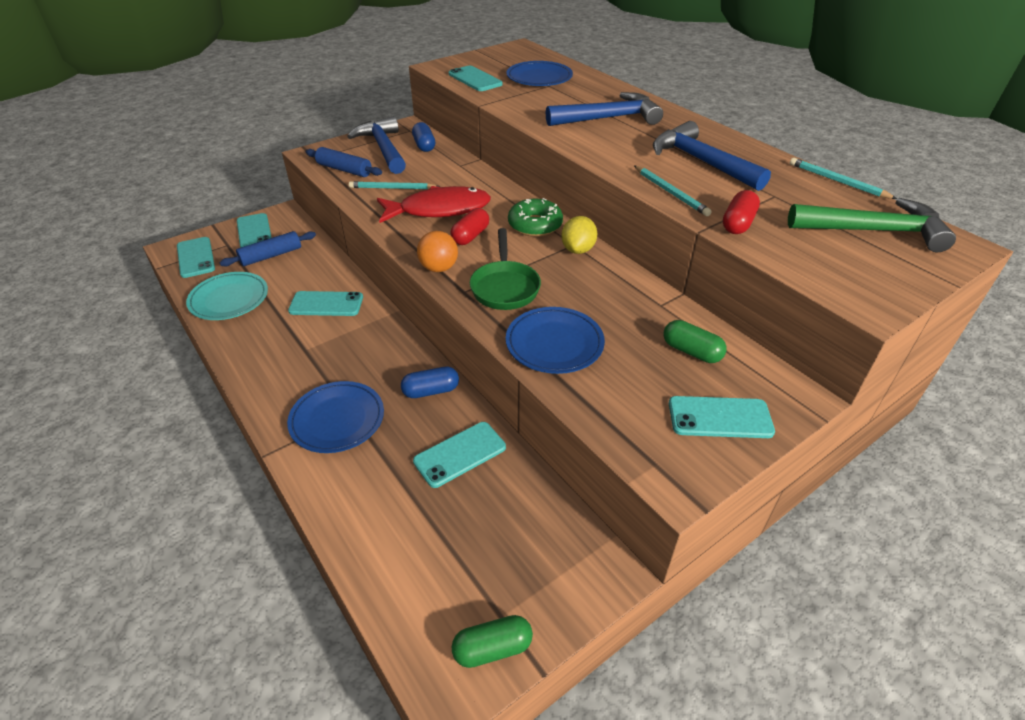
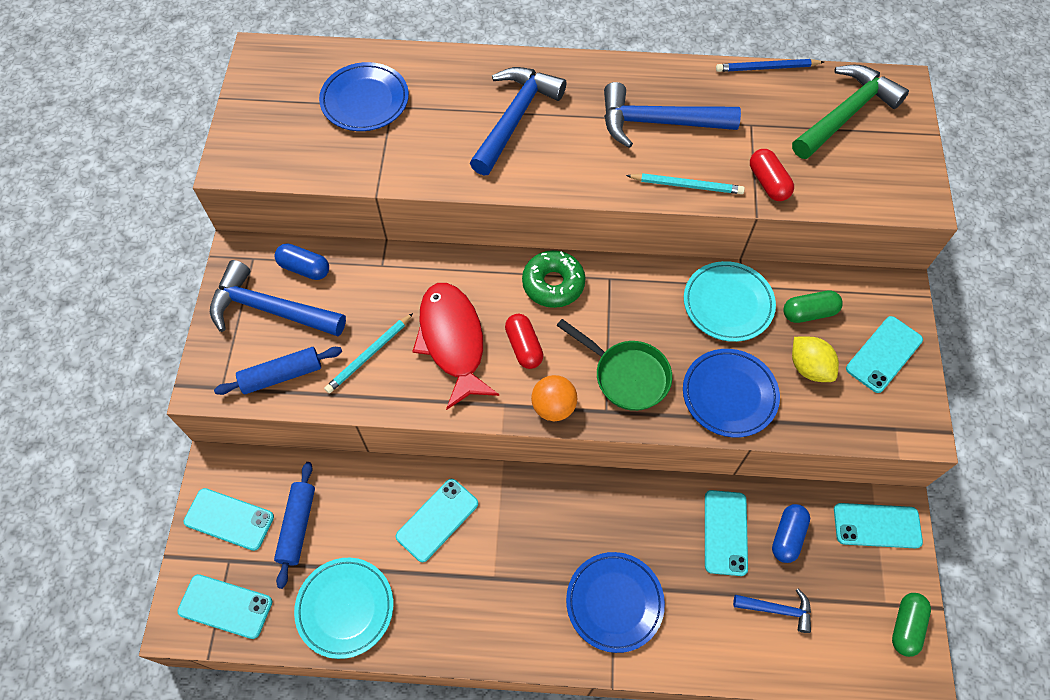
camera: 50 degrees left, 20 degrees up
(419, 528) = (777, 609): none -> blue hammer
(431, 391) = (637, 506): blue capsule -> blue capsule (787, 536)
(439, 210) = (453, 341): red fish -> red fish turned 45 degrees counterclockwise
(475, 79) = (305, 155): turquoise phone -> turquoise phone (877, 526)
(578, 249) = (620, 281): yellow lemon -> yellow lemon (809, 367)
(634, 305) = (728, 304): none -> turquoise plate
(837, 181) = (767, 68): turquoise pencil -> blue pencil

